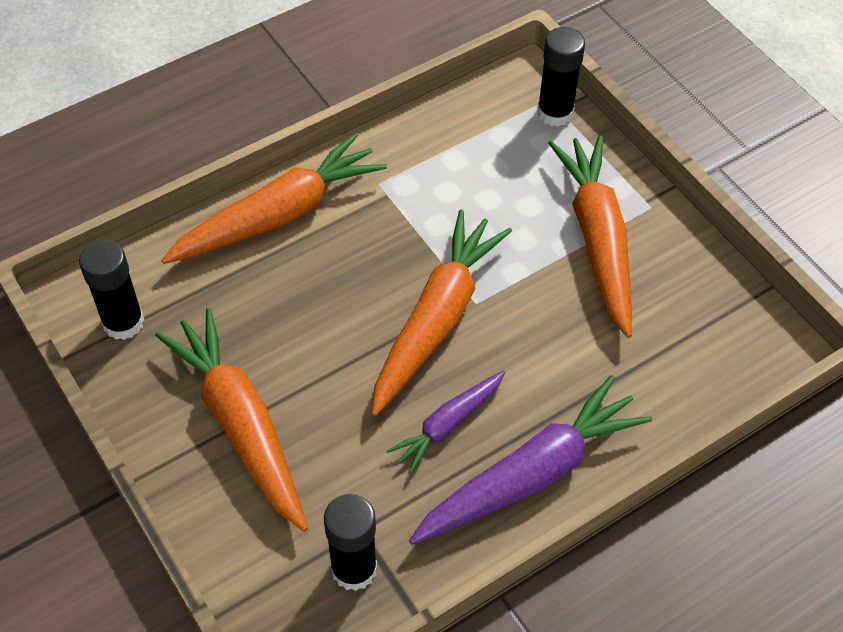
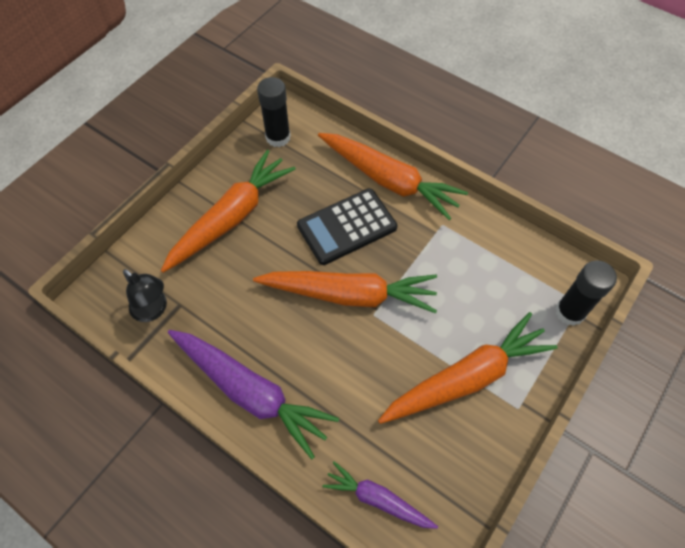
camera: 70 degrees right, 5 degrees up
(330, 288) = (347, 227): none -> black calculator
(354, 569) = (153, 310): black glue stick -> black lamp
(448, 424) = (271, 329): purple carrot -> purple carrot (378, 499)

